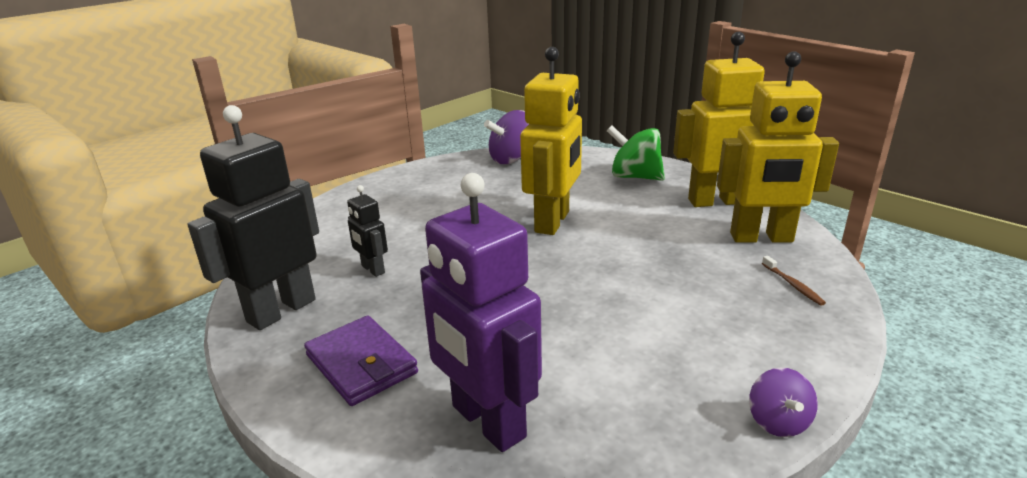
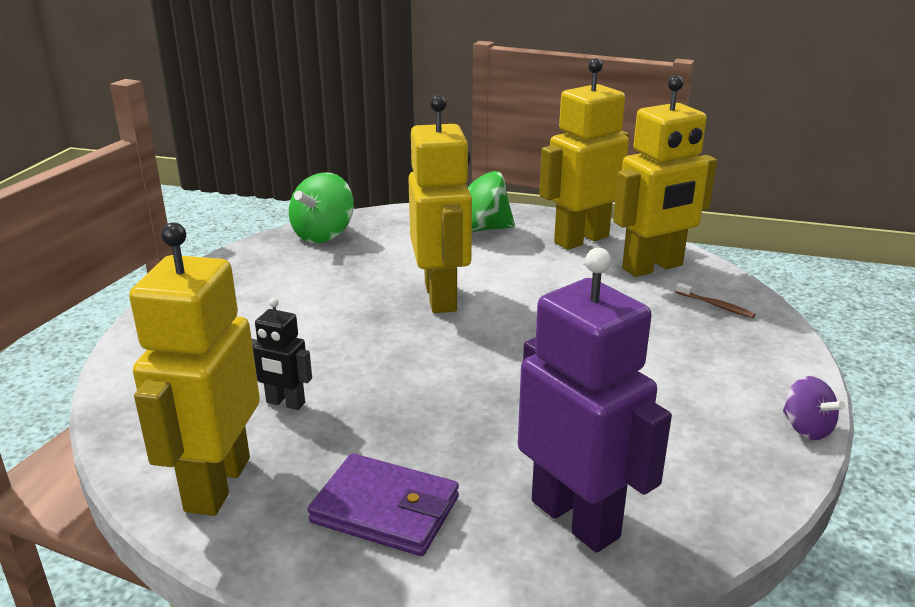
camera: 30 degrees left, 0 degrees up
(281, 310) = (216, 484): black robot -> yellow robot
(487, 422) = (576, 518): purple robot -> purple robot turned 150 degrees counterclockwise
(512, 159) = (323, 235): purple spinning top -> green spinning top

